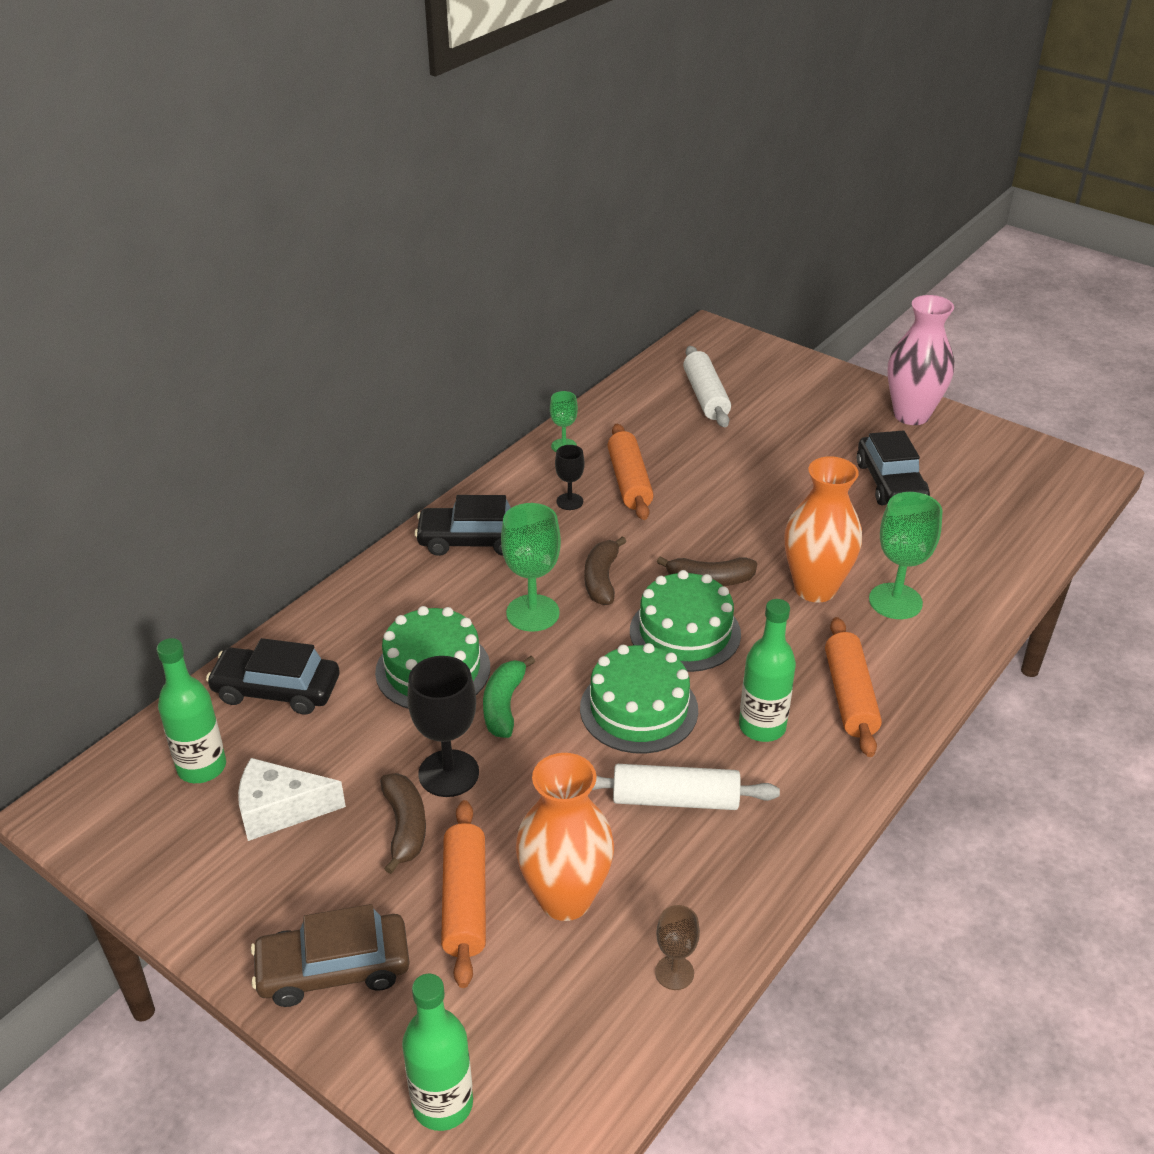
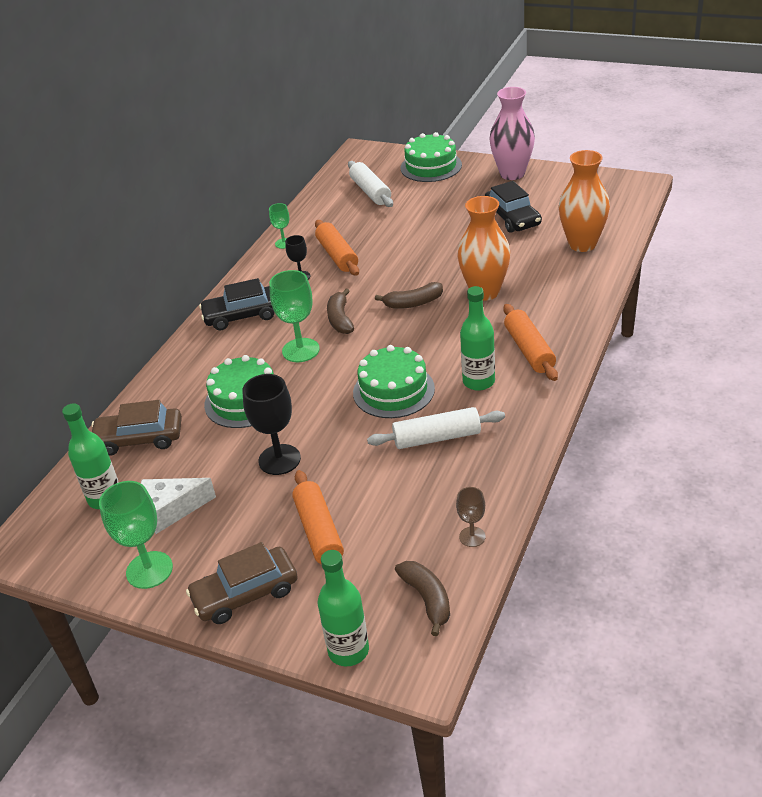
camera: 10 degrees left, 0 degrees up
(276, 690) = (139, 438): black car -> brown car
(405, 827) = (262, 499): brown banana -> brown banana (427, 599)
(504, 705) = (302, 410): green banana -> none
(565, 898) = (385, 513): orange vase -> orange vase (582, 244)
(685, 632) = (408, 338): green cake -> green cake (431, 166)
(895, 601) = (539, 287): green goblet -> green goblet (149, 570)

